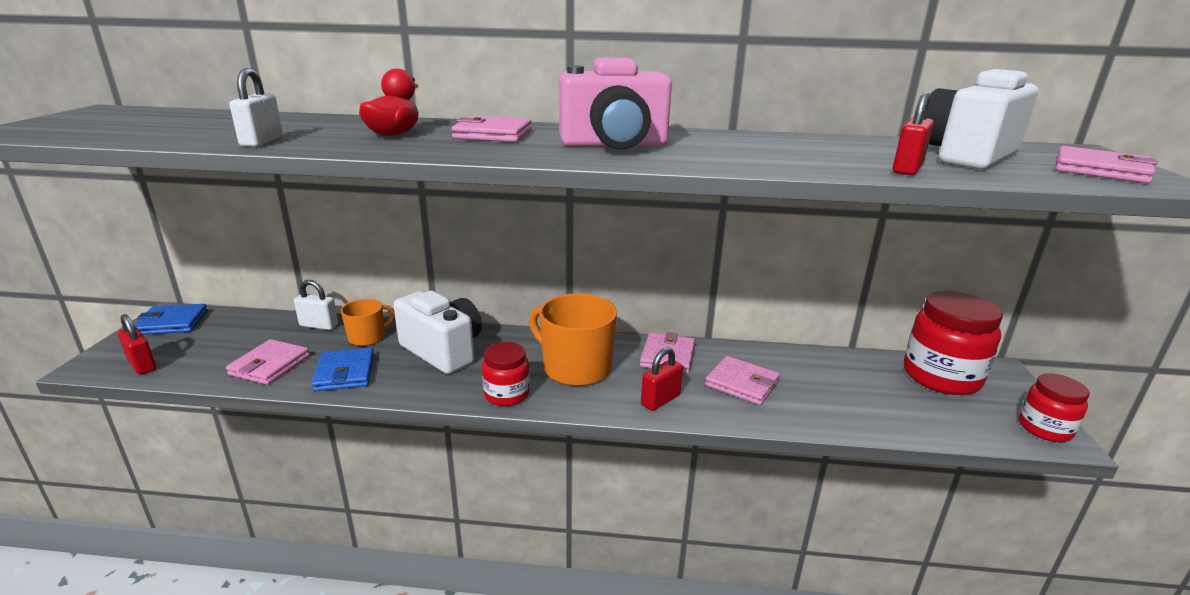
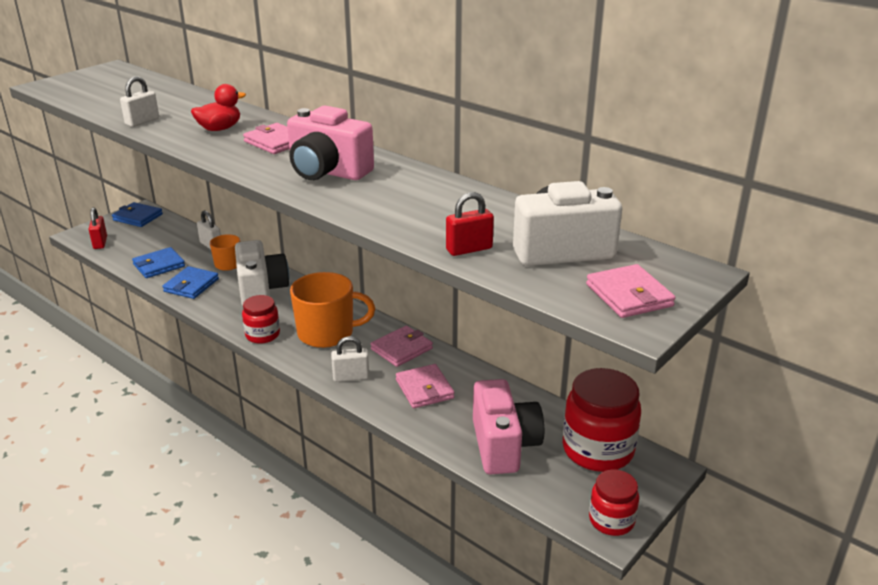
camera: 35 degrees right, 5 degrees up
(270, 365) = (159, 265): pink wallet -> blue wallet
(575, 368) = (327, 333): orange mug -> orange mug turned 105 degrees clockwise
(660, 400) = (351, 377): red padlock -> white padlock
(878, 404) = (504, 445): none -> pink camera

